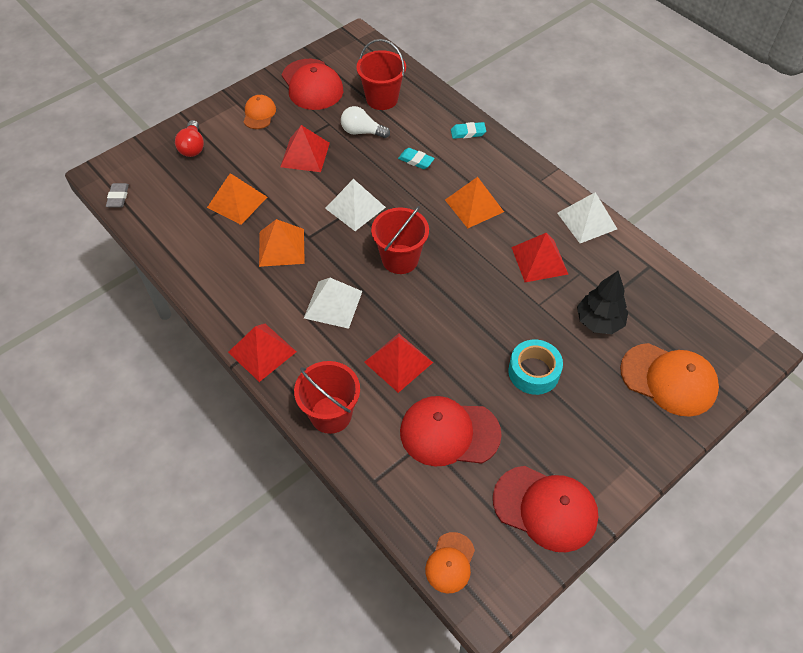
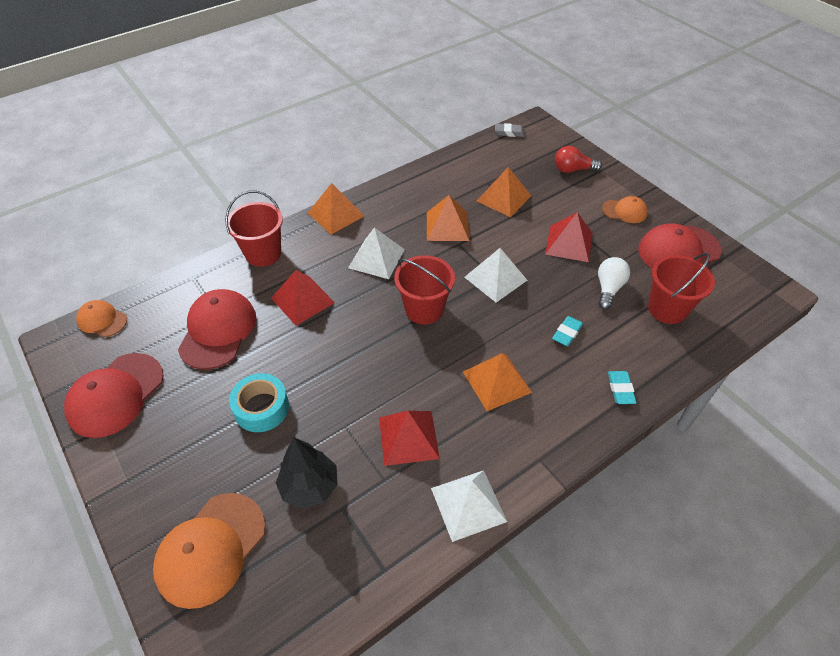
camera: 95 degrees right, 5 degrees down
(262, 352) = (335, 214): red pyramid -> orange pyramid

